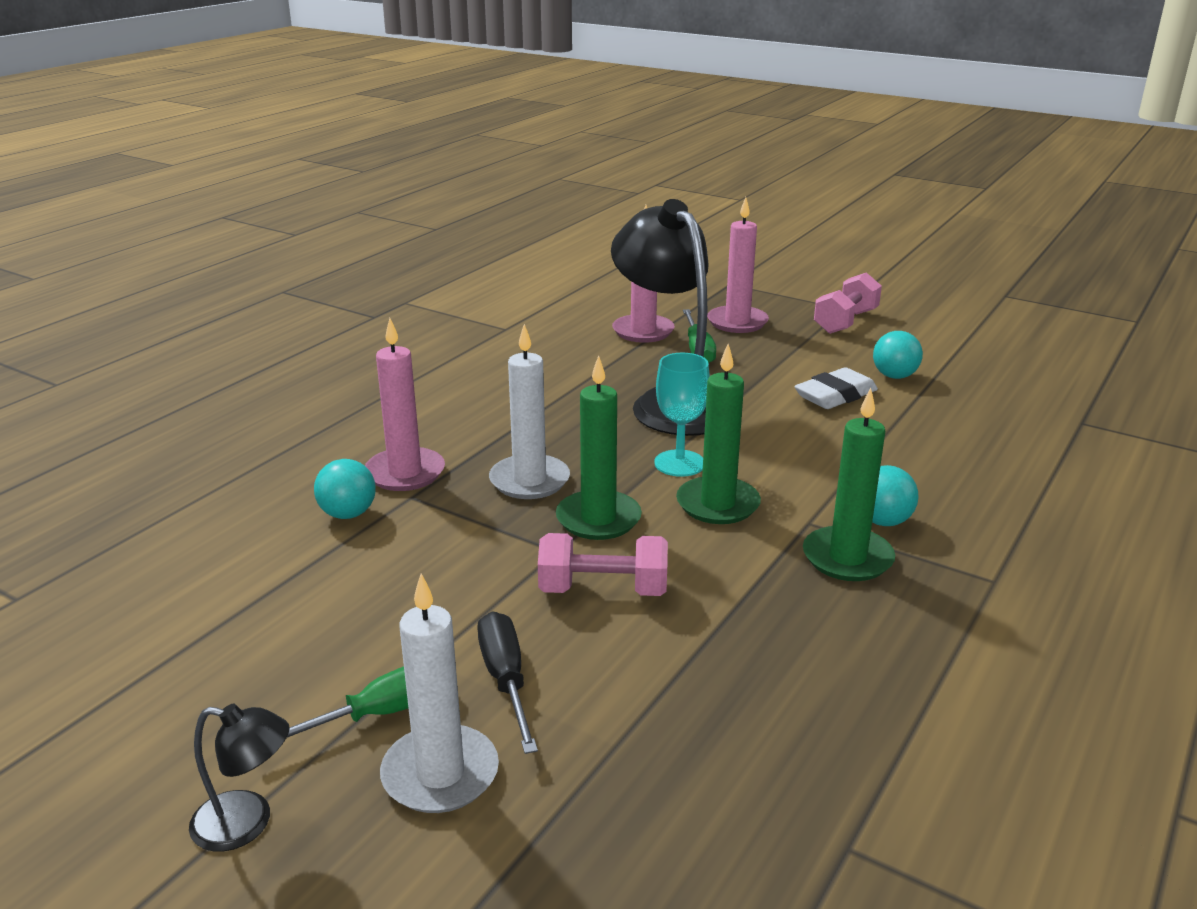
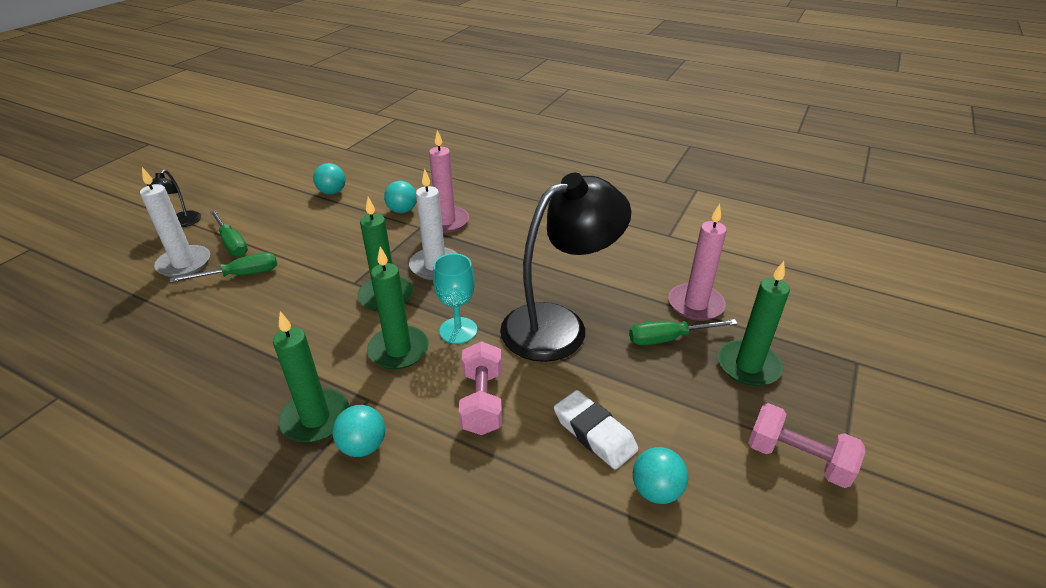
camera: 85 degrees right, 10 degrees up
(226, 599) = (332, 192): none -> turquoise ball
(506, 680) = (240, 275): black screwdriver -> green screwdriver
(603, 590) = (308, 302): pink dumbbell -> pink dumbbell (482, 401)
(737, 322) = (748, 366): pink candle -> green candle

